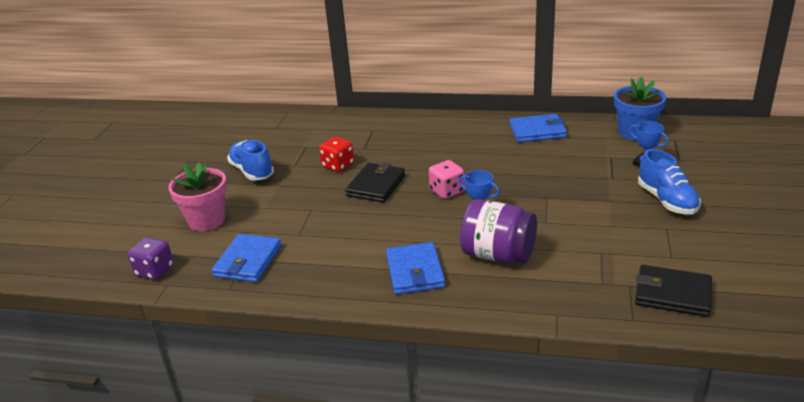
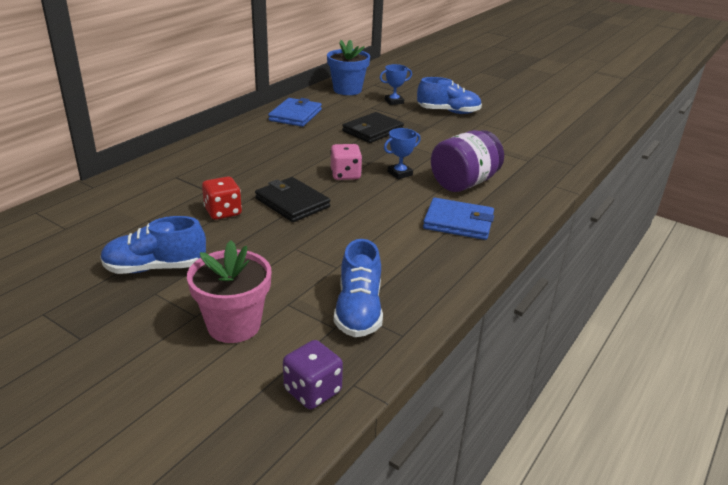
camera: 70 degrees left, 0 degrees up
(248, 261) = (358, 311): blue wallet -> blue shoe
(672, 294) = (555, 145): black wallet -> black wallet (372, 130)

